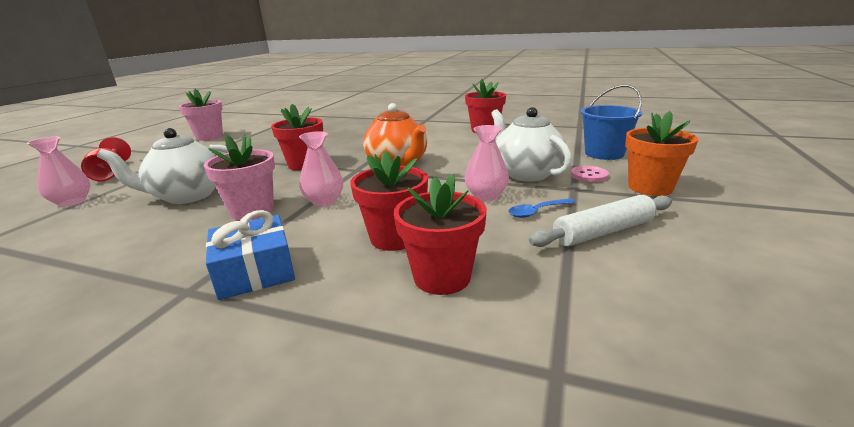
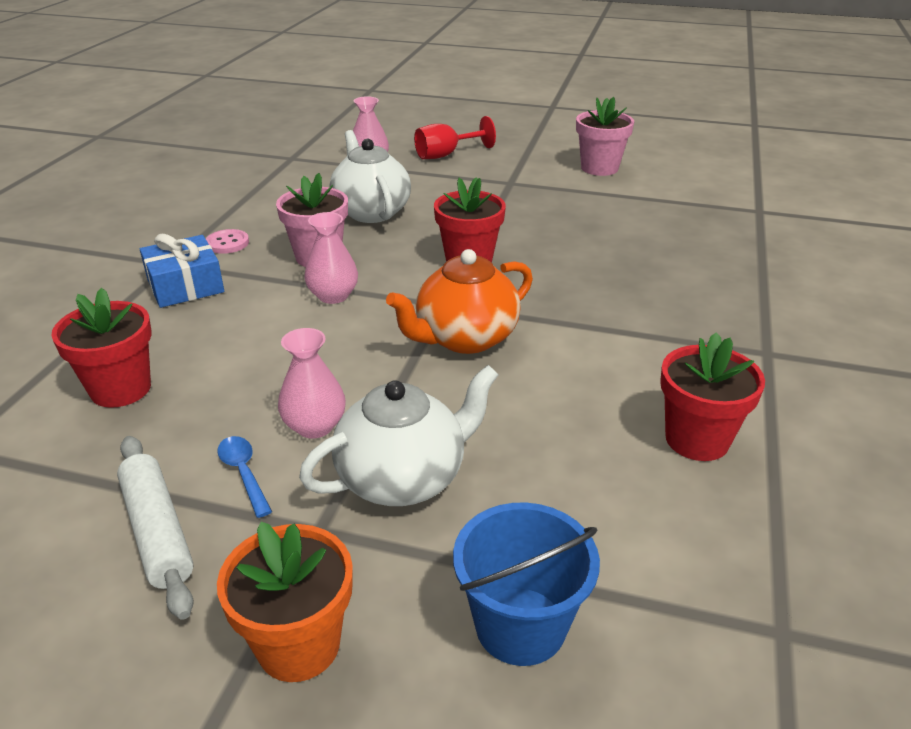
camera: 85 degrees right, 10 degrees up
(394, 238) = (216, 354): red flower pot -> none
(589, 175) = (379, 565): pink button -> pink button (227, 243)

